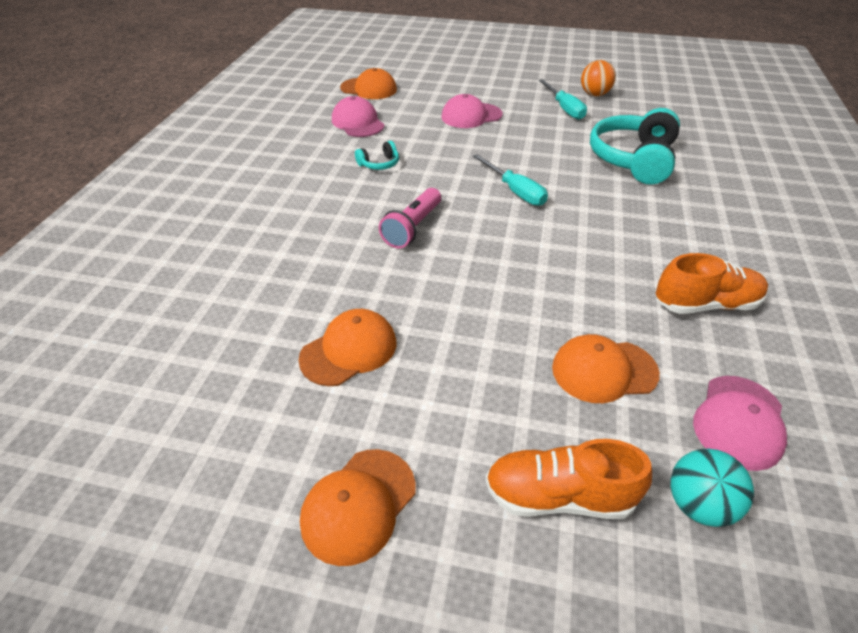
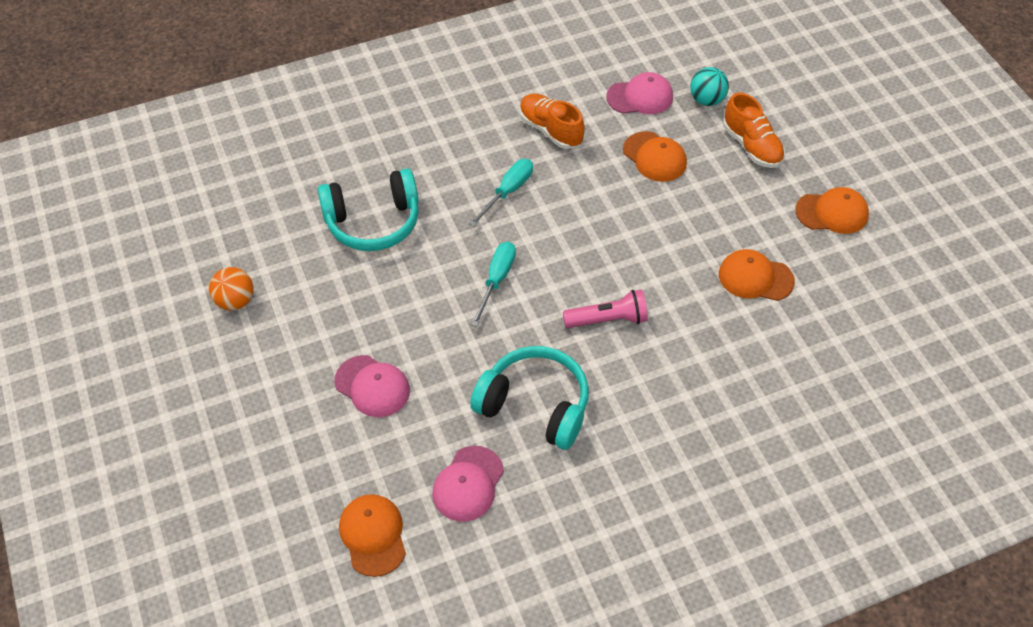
camera: 125 degrees left, 10 degrees up
(379, 164) = (535, 405): turquoise headphones -> turquoise headphones, size x2.30
(564, 109) = (294, 313): turquoise screwdriver -> turquoise screwdriver (508, 192)

